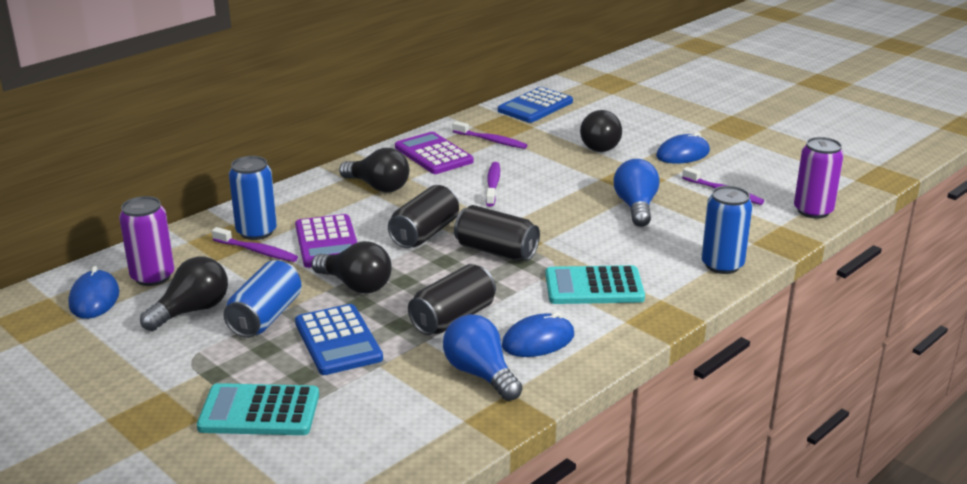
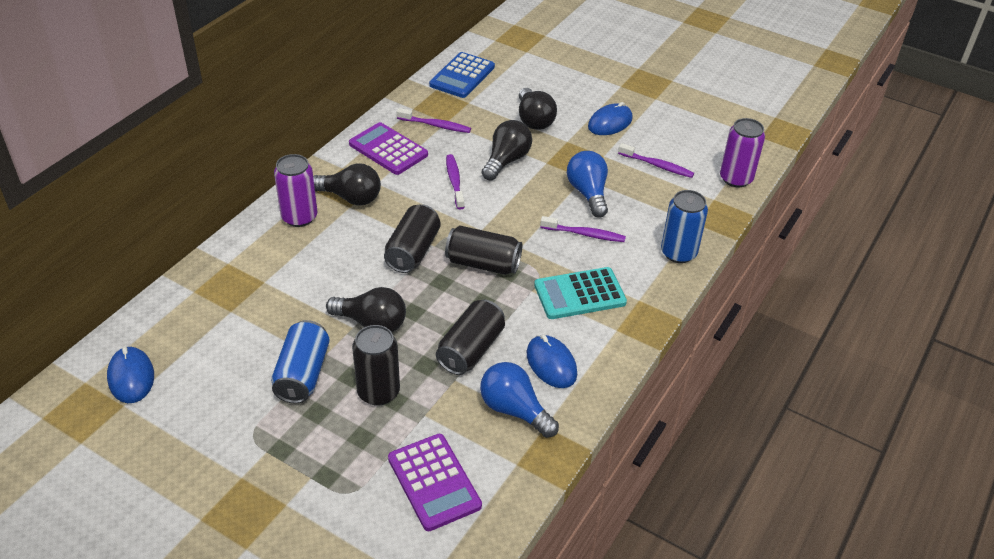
camera: 15 degrees left, 15 degrees up
(153, 277) = (177, 341): purple can -> purple can (299, 217)
(192, 311) = (231, 377): black light bulb -> black light bulb (506, 161)
(256, 232) = (256, 270): blue can -> none
(257, 251) = (265, 295): purple toothbrush -> purple toothbrush (585, 234)
(259, 411) = (337, 486): turquoise calculator -> none
(327, 242) = (327, 274): purple calculator -> purple calculator (434, 482)
(338, 340) = (378, 392): blue calculator -> black can
(538, 340) = (551, 364): blue mouse -> blue mouse turned 75 degrees counterclockwise

